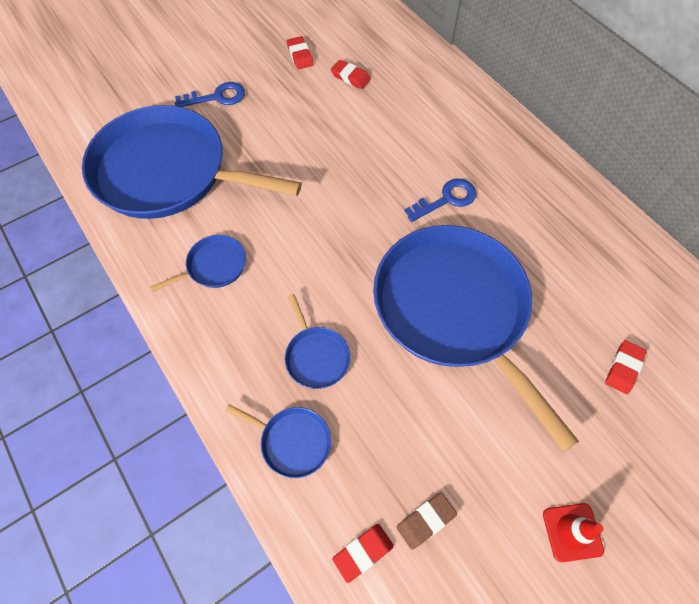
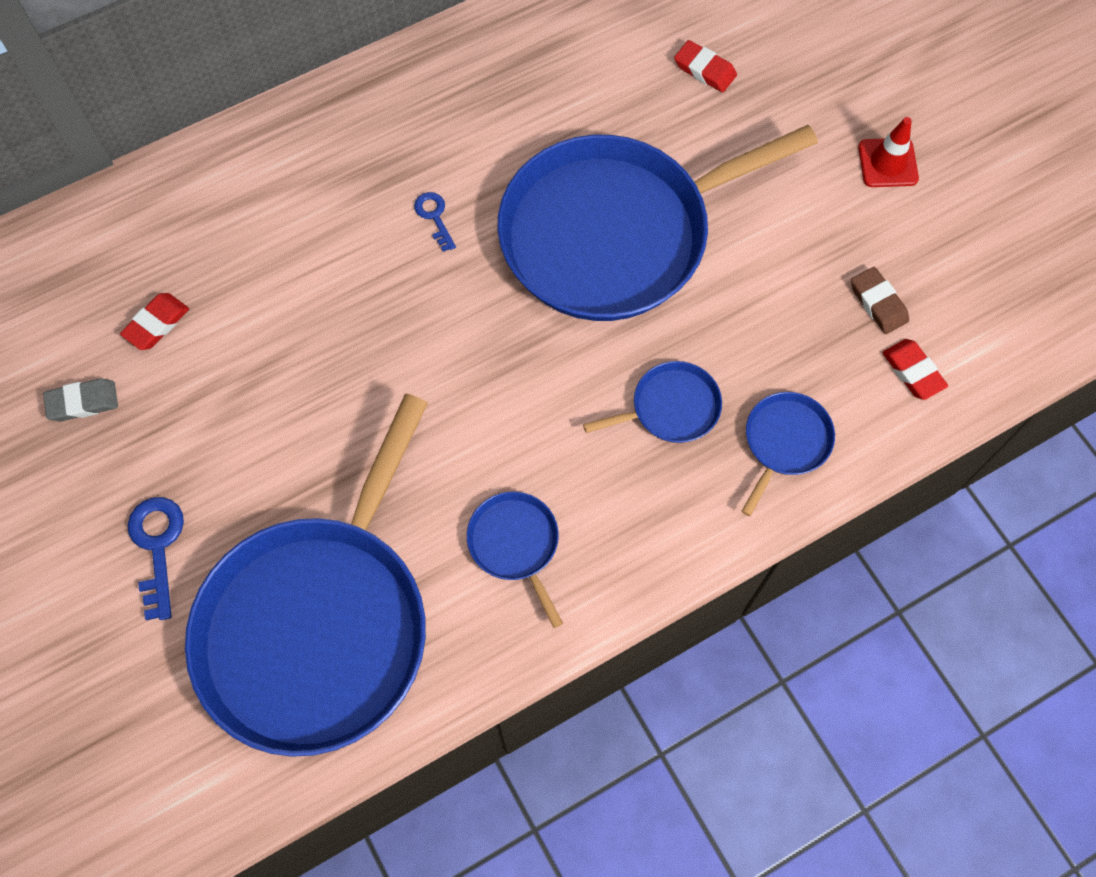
camera: 85 degrees left, 5 degrees up
(300, 55) = (83, 402): red eraser -> grey eraser
(446, 199) = (434, 217): blue key -> blue key, size x0.62

